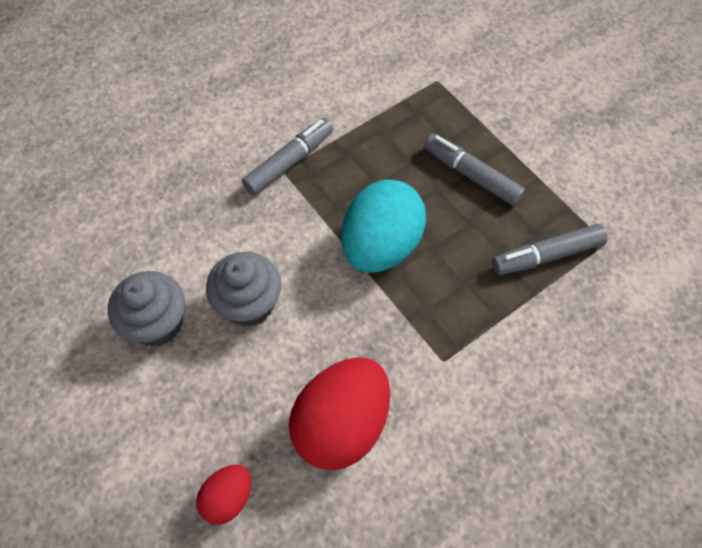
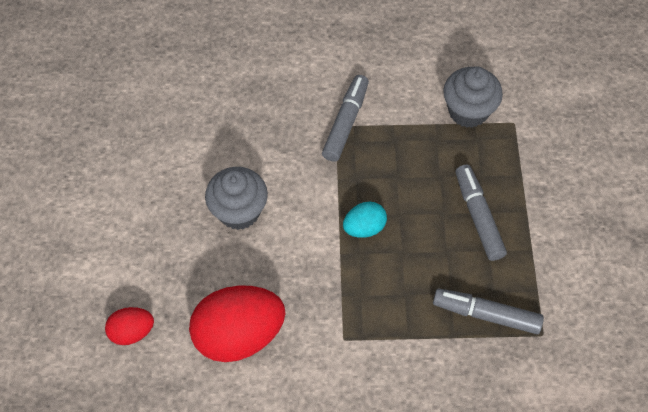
camera: 35 degrees right, 0 degrees up
(157, 323) = (169, 186): grey cupcake -> grey cupcake (468, 111)
(289, 162) = (345, 122): grey marker -> grey marker turned 60 degrees counterclockwise
(381, 246) = (364, 227): turquoise egg -> turquoise egg, size x0.51

